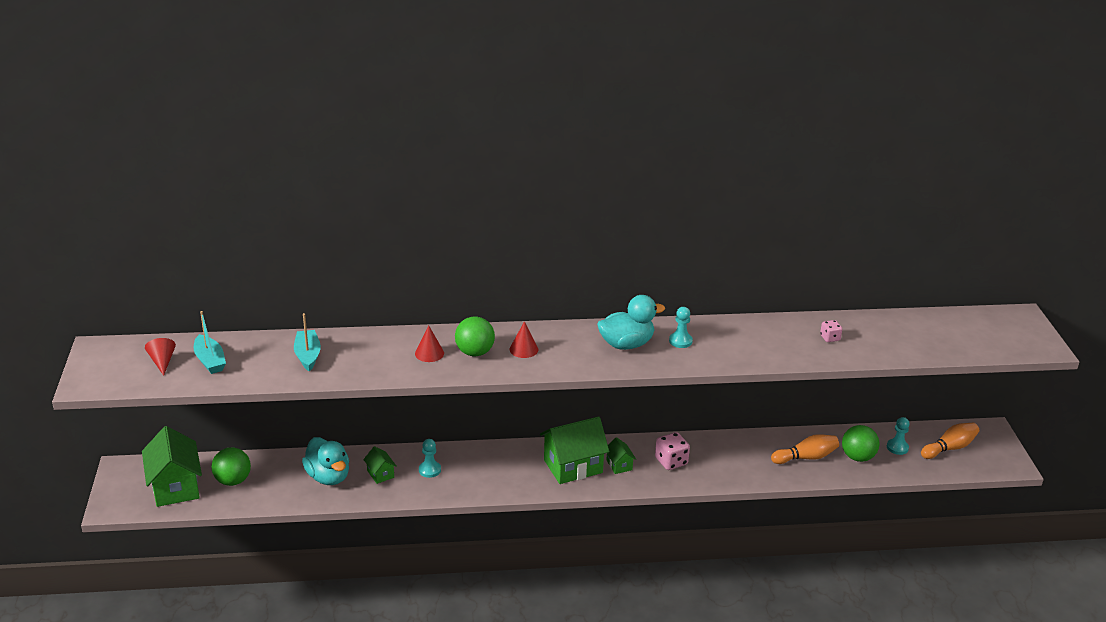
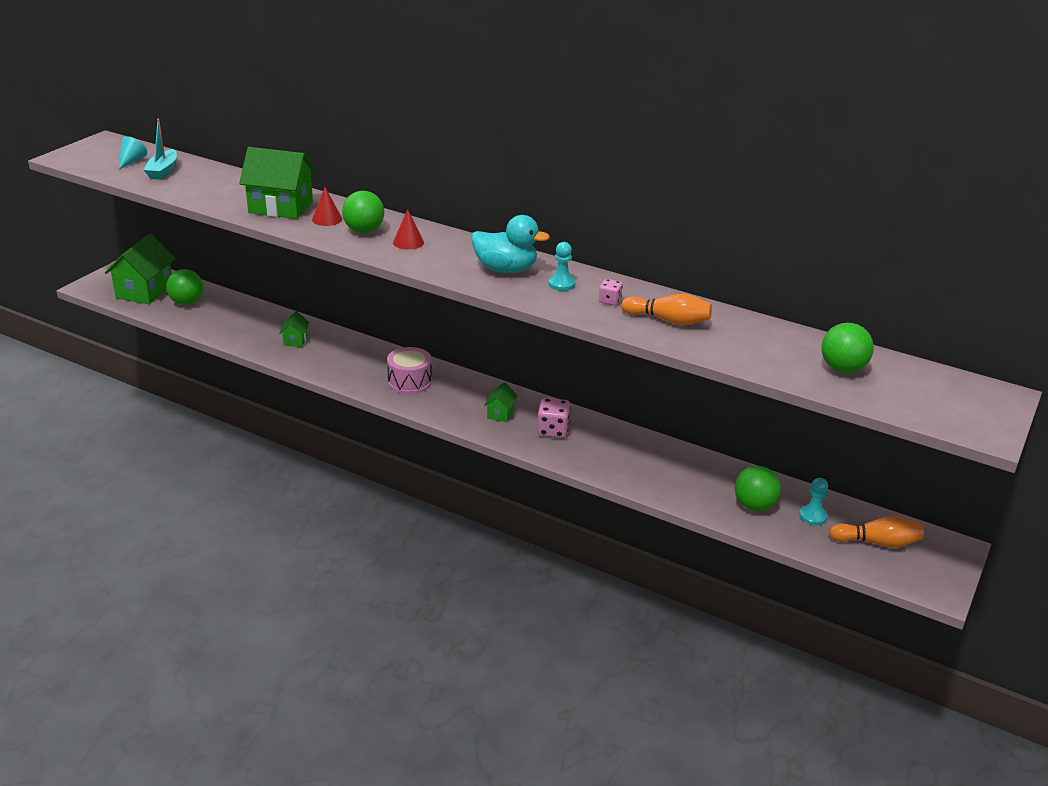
camera: 35 degrees right, 0 degrees up
(162, 361) = (132, 161): red cone -> turquoise cone
(308, 355) = (234, 190): turquoise boat -> none
(328, 477) = (255, 327): turquoise duck -> none
(429, 470) = (336, 353): turquoise pawn -> none
(520, 469) = (409, 382): none -> pink drum
(573, 466) = (458, 398): green house -> green house (281, 207)
(806, 457) = (695, 483): orange bowling pin -> orange bowling pin (668, 320)
(830, 338) = (724, 334): pink dice -> pink dice (609, 301)
(924, 335) = (842, 369): none -> green ball

